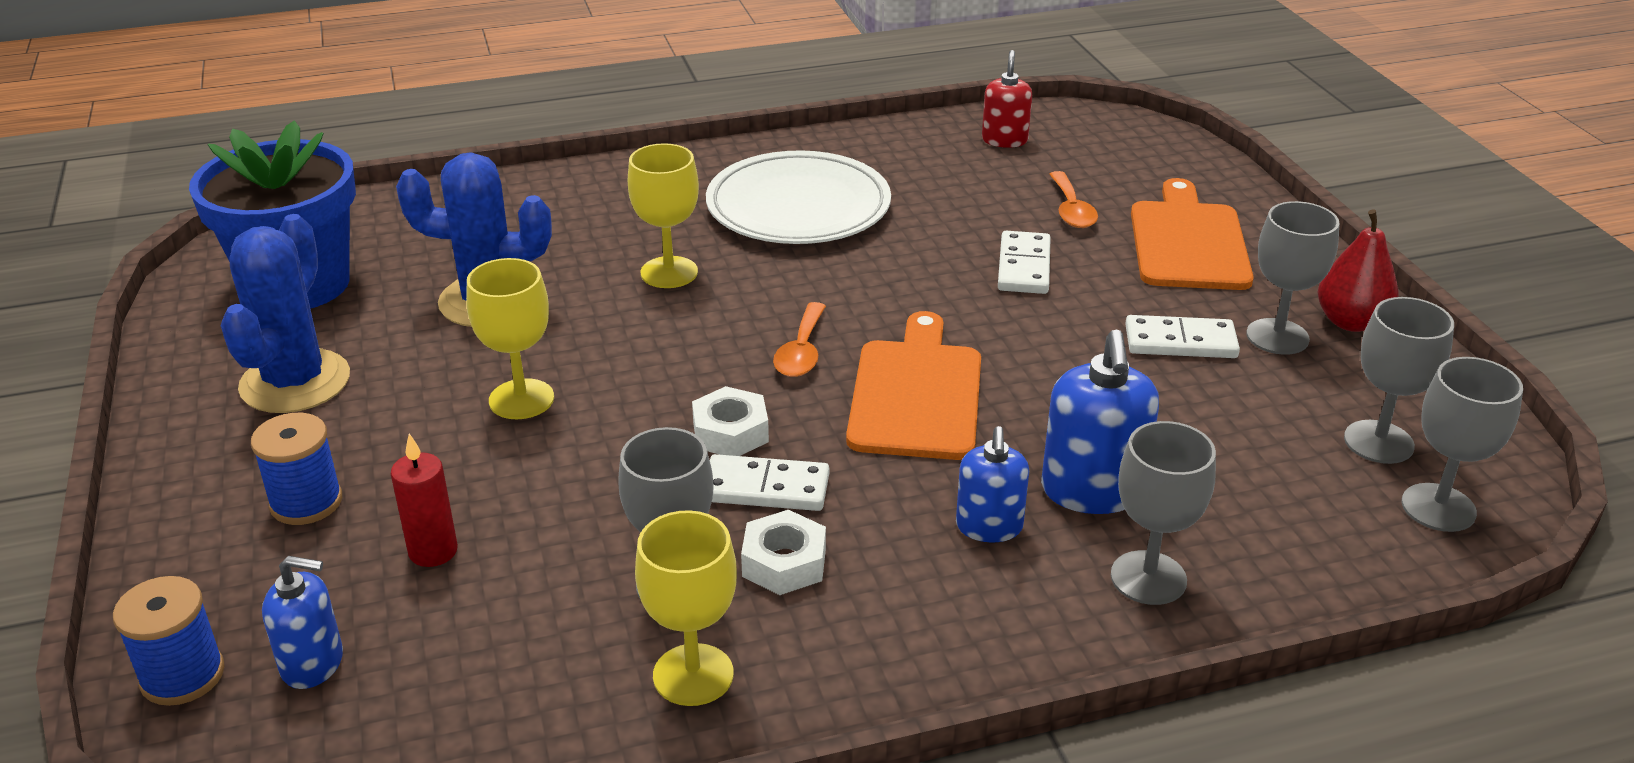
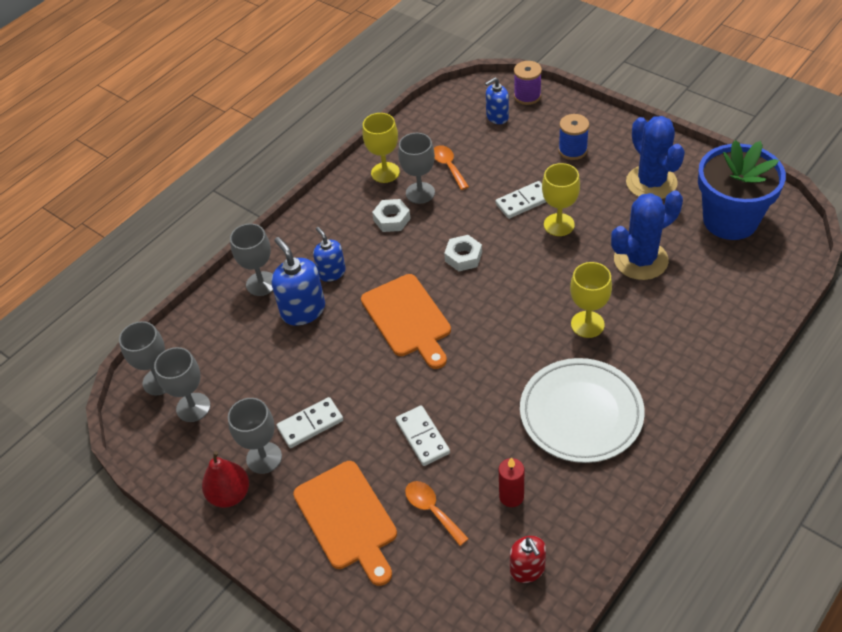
camera: 150 degrees right, 15 degrees up
(182, 676) = (527, 96): blue spool -> purple spool
(433, 551) = (509, 160): red candle -> red candle (511, 496)
(766, 488) = (426, 242): white domino -> white domino (523, 202)
(801, 352) = (477, 313): orange spoon -> orange spoon (448, 166)

